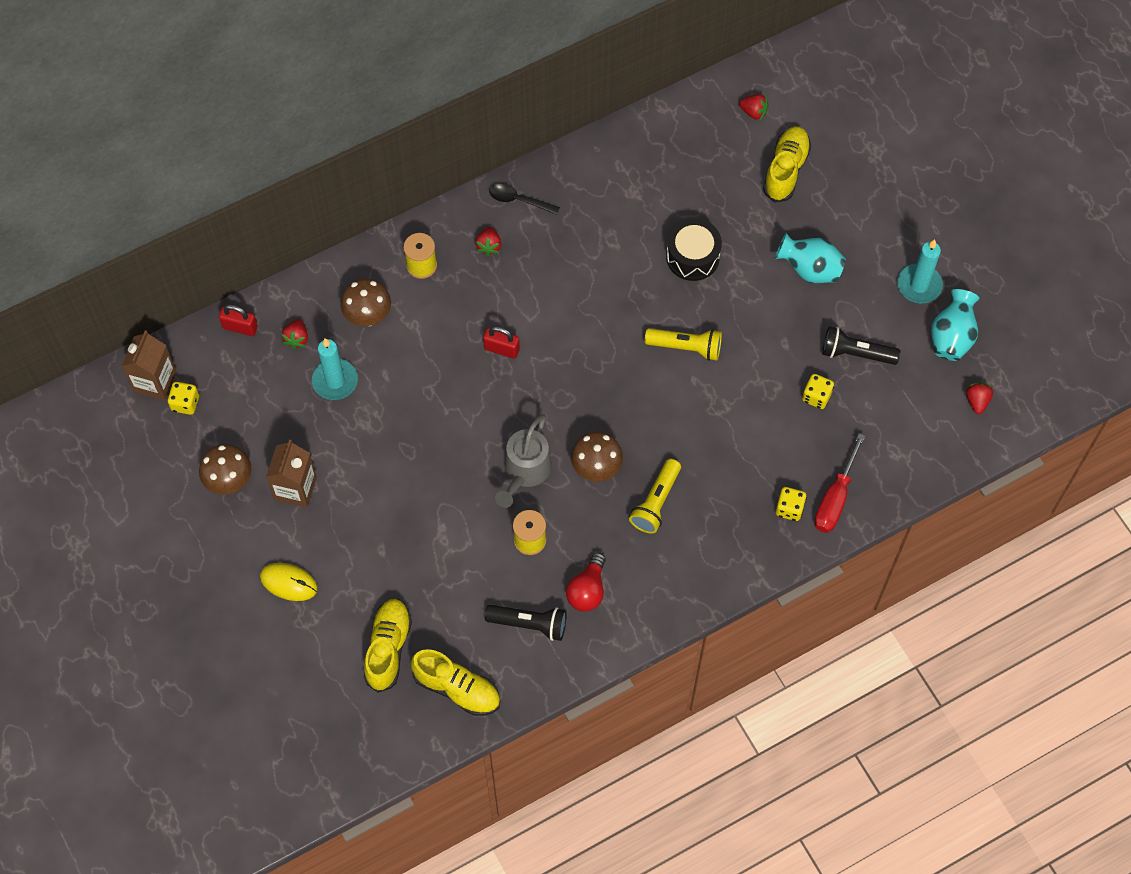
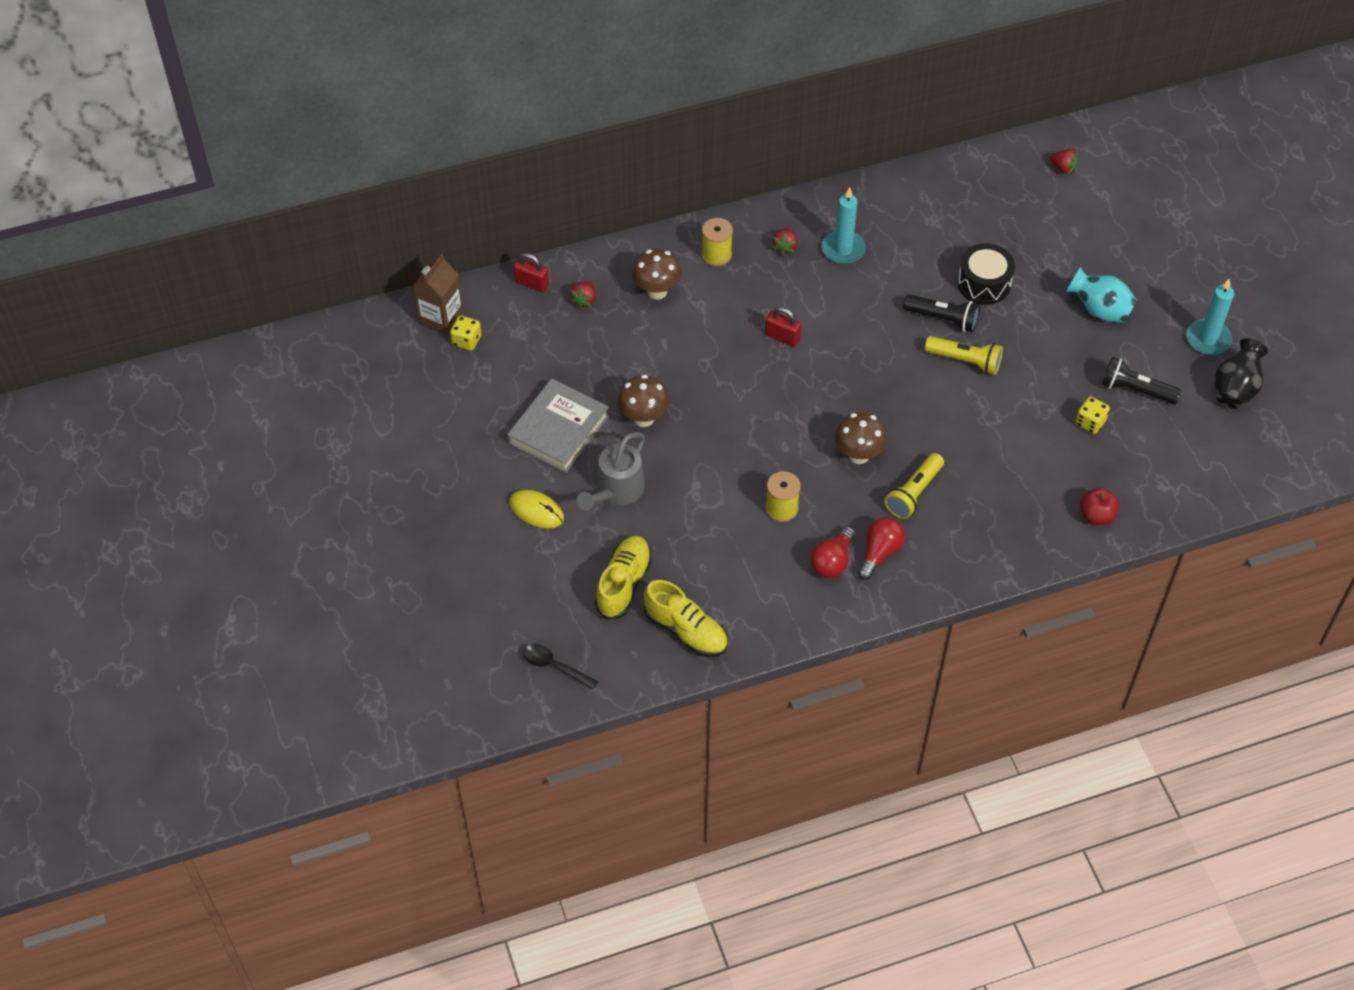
camera: 10 degrees right, 10 degrees down
(229, 481) = (496, 414): brown mushroom -> brown mushroom (643, 418)
(295, 488) = (558, 429): brown carton -> grey book
(335, 381) = (614, 342): turquoise candle -> turquoise candle (843, 249)
(518, 200) = (820, 212): black spoon -> black spoon (554, 666)
(525, 472) = (787, 447): grey watering can -> grey watering can (616, 491)
(529, 624) = (768, 584): black flashlight -> black flashlight (943, 319)
(632, 573) = (879, 553): none -> red light bulb
(786, 170) = (1088, 221): yellow shoe -> none
(789, 509) = (1048, 518): yellow dice -> none
(835, 498) = (1096, 516): red screwdriver -> red apple
(951, 337) = (1235, 389): turquoise vase -> black vase
(977, 401) = (1254, 450): red strawberry -> none

